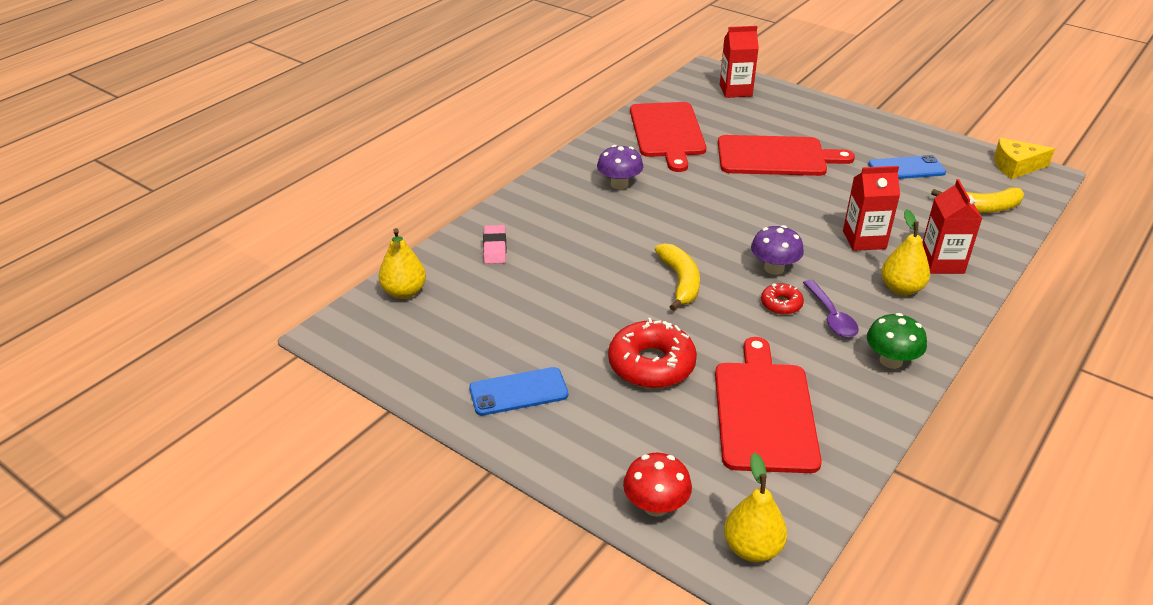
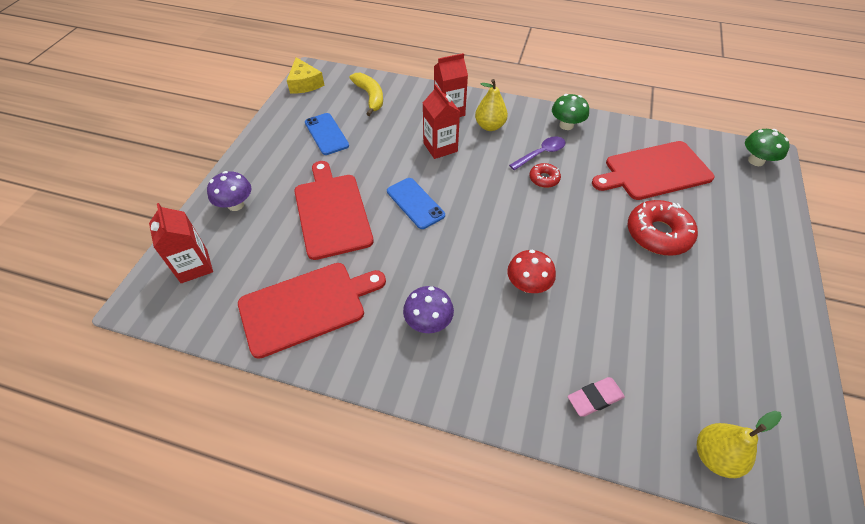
camera: 110 degrees left, 15 degrees up
(518, 392) = (749, 304): blue phone -> blue phone (415, 203)
(655, 506) = (768, 204): red mushroom -> red mushroom (528, 285)
(680, 282) = (554, 239): yellow banana -> none
(752, 548) = (756, 161): yellow pear -> green mushroom
(774, 268) = (504, 188): purple mushroom -> purple mushroom (236, 205)

